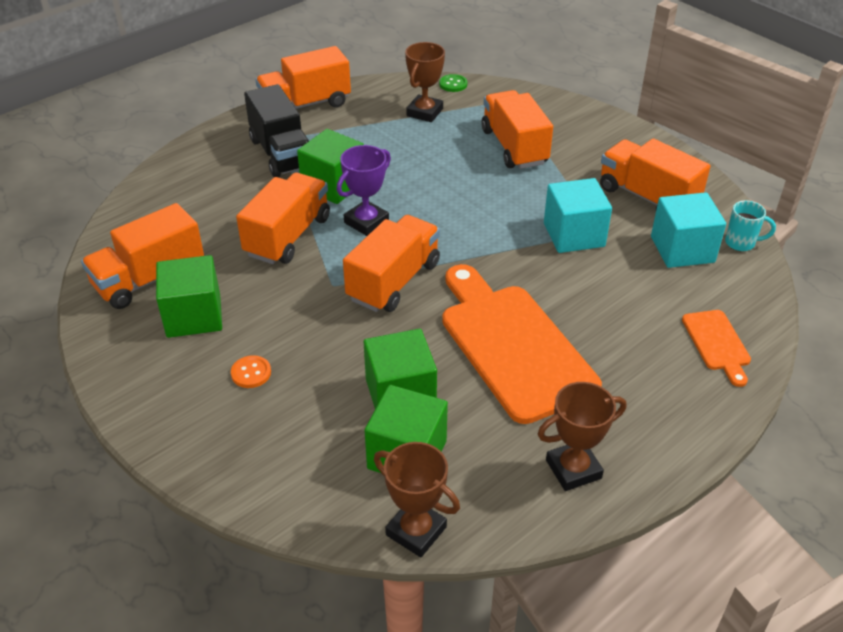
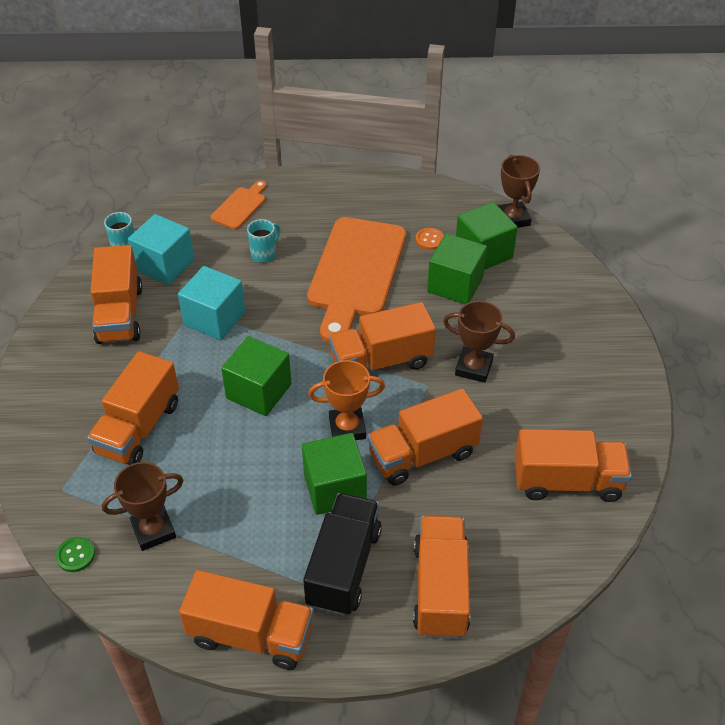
camera: 140 degrees left, 5 degrees up
(194, 316) = (551, 422): green cube -> green cube (259, 391)
(203, 174) = (440, 589): none -> orange truck
(251, 373) = (539, 352): orange button -> orange button (430, 240)
(366, 222) = (347, 428): purple trophy -> orange trophy
(573, 469) = (403, 199): brown trophy -> brown trophy (473, 368)
(619, 311) = (264, 254): none -> turquoise mug

